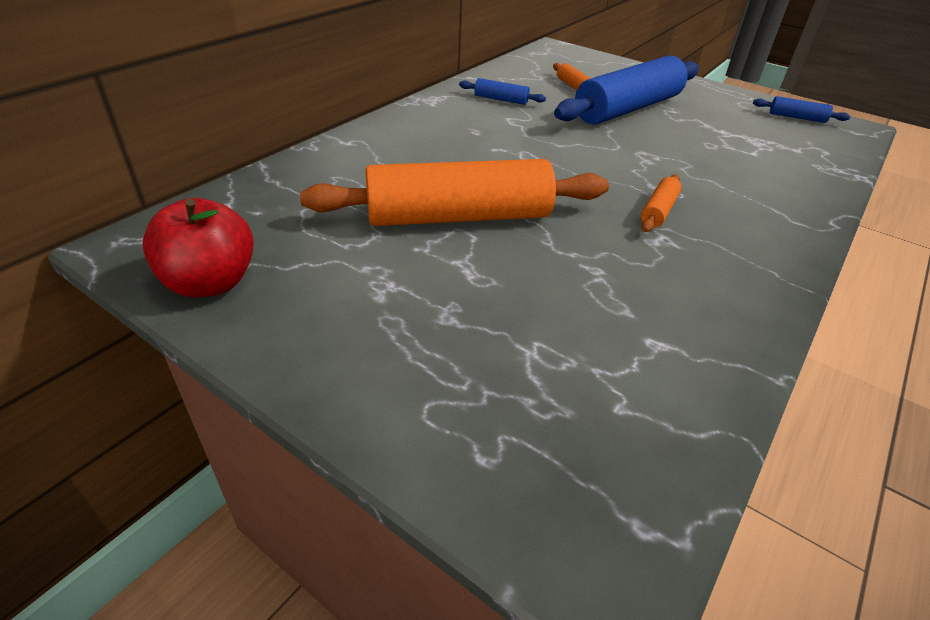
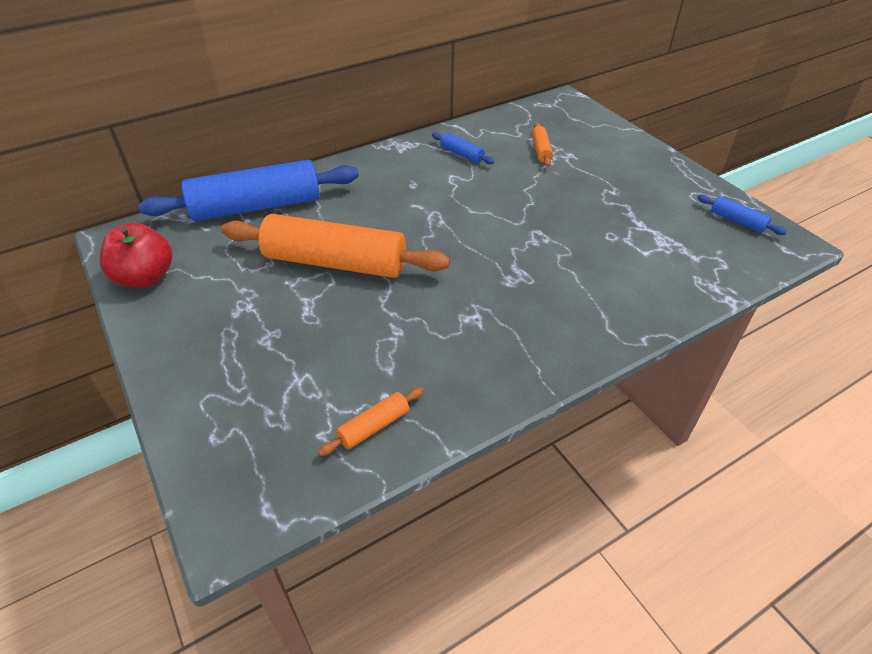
camera: 25 degrees right, 5 degrees up
(628, 109) = (569, 183): blue rolling pin -> blue rolling pin (256, 207)
(658, 211) = (495, 292): orange rolling pin -> orange rolling pin (374, 426)

